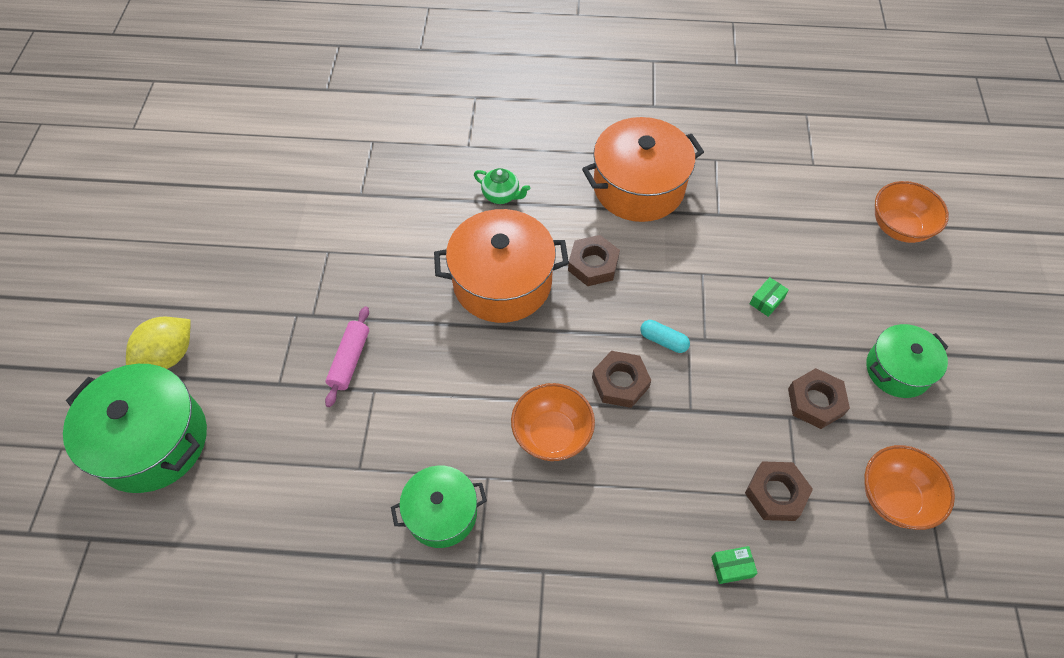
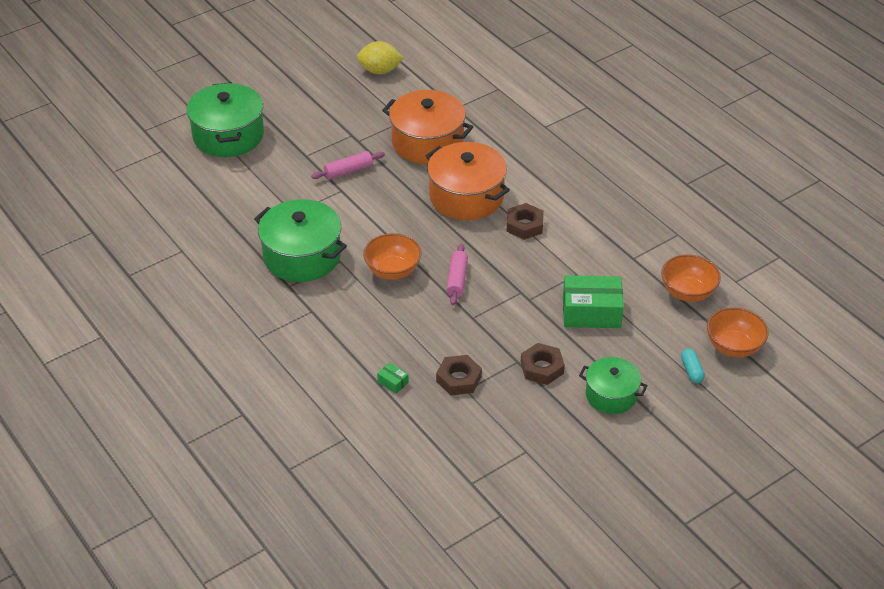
camera: 50 degrees right, 15 degrees down
(169, 356) = (277, 109): yellow lemon -> yellow lemon (380, 71)
(441, 513) = (302, 256): green pot -> green pot, size x1.64
(501, 195) = (526, 161): green teapot -> none
(620, 382) = (457, 279): brown nut -> pink rolling pin
(638, 187) = (609, 212): orange pot -> orange pot (427, 142)
(663, 341) = (506, 282): turquoise capsule -> turquoise capsule (691, 371)
(766, 301) = (591, 312): green box -> green box, size x2.38
(894, 498) = (514, 432): orange bowl -> orange bowl (688, 292)

